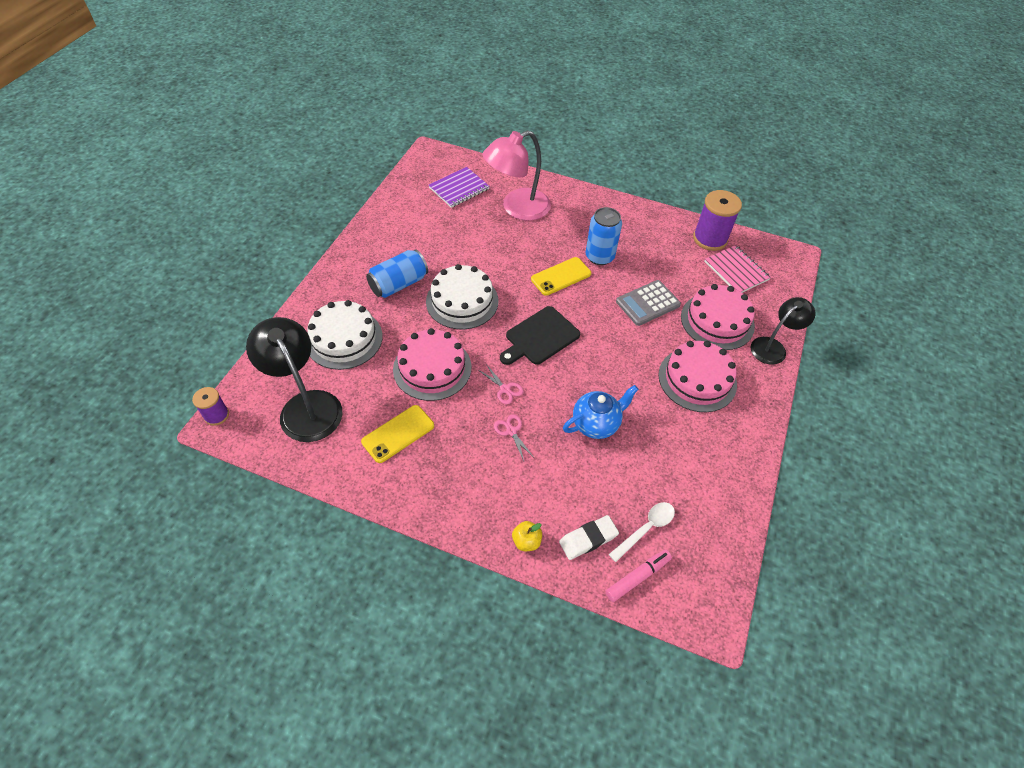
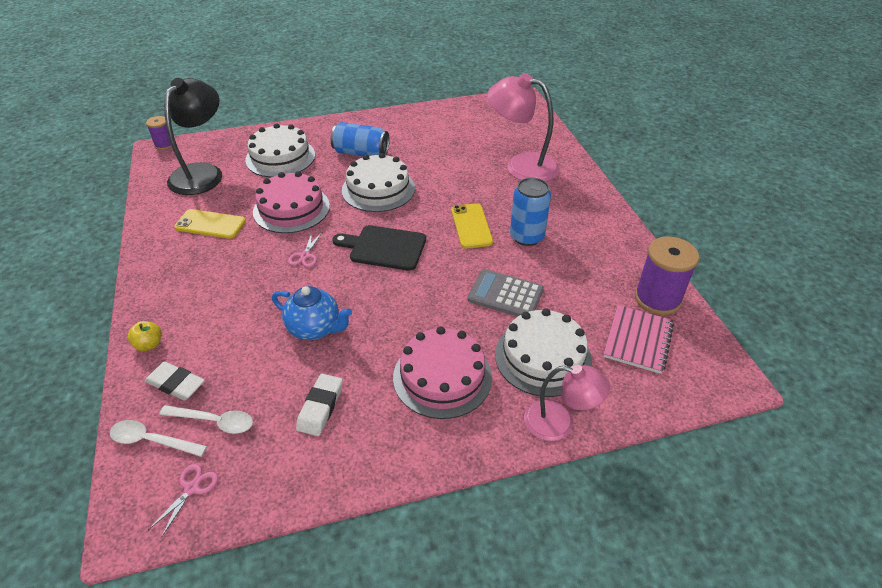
camera: 55 degrees right, 10 degrees down
(459, 188) = (501, 129): purple notebook -> none
(511, 431) = (262, 280): pink scissors -> pink scissors (192, 488)
(561, 276) = (471, 226): yellow phone -> yellow phone turned 60 degrees clockwise
(637, 577) = (152, 440): pink marker -> white spoon
(677, 459) = (320, 407): none -> white eraser
(717, 321) = (543, 357): pink cake -> white cake
(773, 347) = (559, 423): black lamp -> pink lamp

